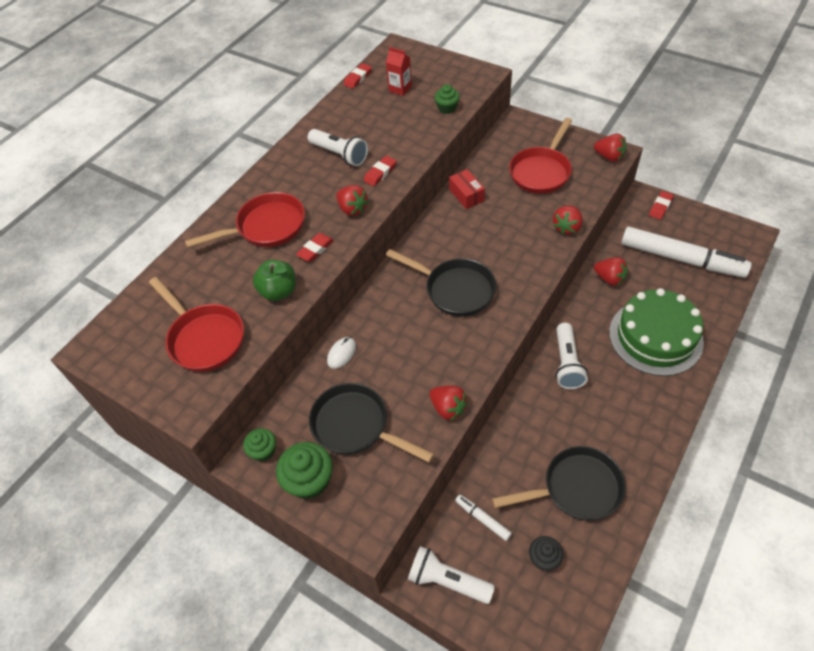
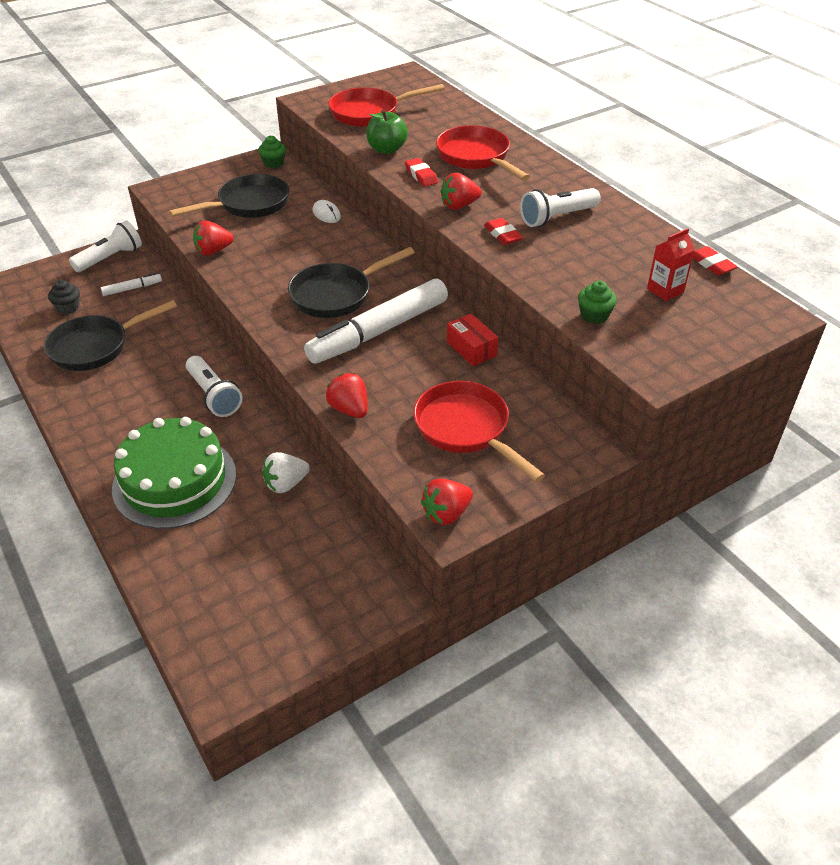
camera: 110 degrees right, 10 degrees down
(266, 227) = (476, 157): red pan -> red pan turned 150 degrees clockwise
(309, 480) = (227, 176): green cupcake -> none
(466, 195) = (471, 349): red box -> red box turned 60 degrees clockwise
(567, 363) = (214, 396): white flashlight -> white flashlight turned 150 degrees counterclockwise
(576, 488) = (96, 347): black pan -> black pan turned 45 degrees clockwise
(609, 278) = (286, 484): red strawberry -> white strawberry
(660, 207) = (360, 609): red eraser -> none
(681, 259) = (254, 575): white marker -> white marker (379, 331)

